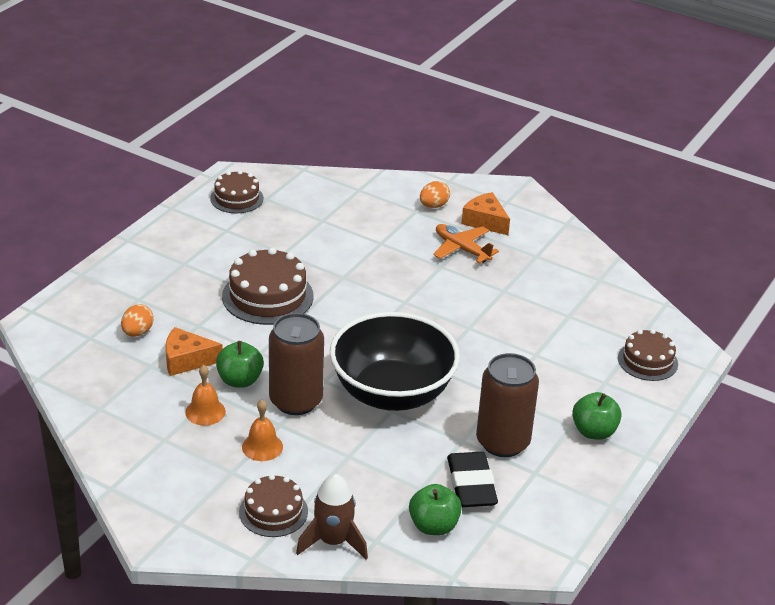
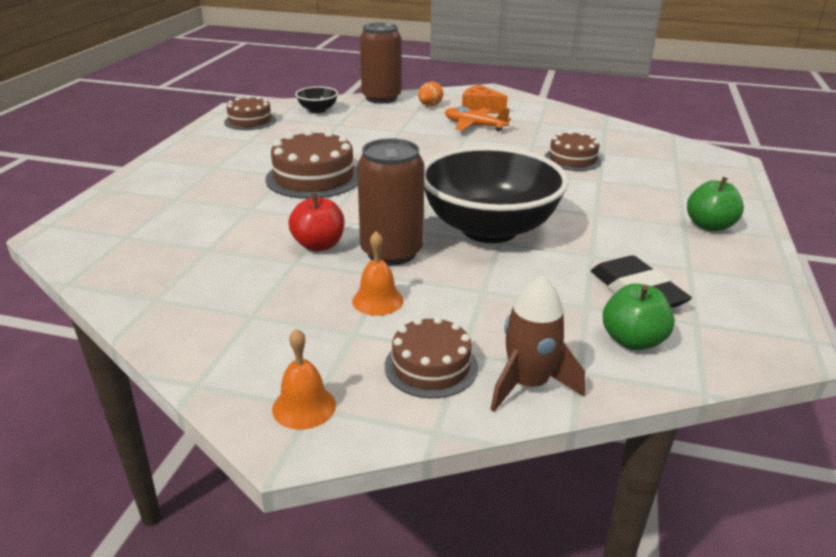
camera: 15 degrees left, 5 degrees down
(137, 332) = (183, 224): orange egg -> none
(186, 360) = (249, 238): orange cheese -> none
(205, 412) = (291, 279): orange bell -> orange bell (304, 406)
(240, 380) = (318, 245): green apple -> red apple
(311, 192) = (317, 110): none -> black bowl
(502, 442) = (633, 249): brown can -> brown can (381, 98)
(647, 361) = (699, 170): brown cake -> brown cake (572, 159)

